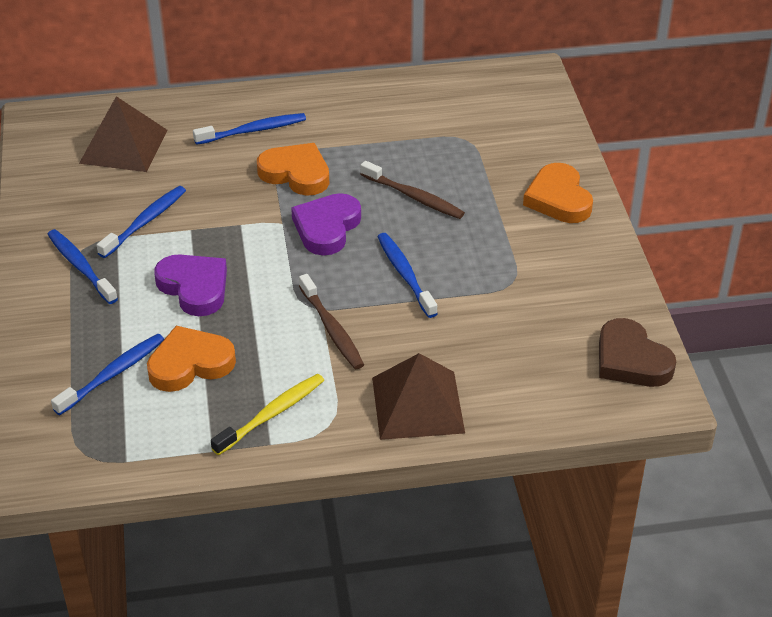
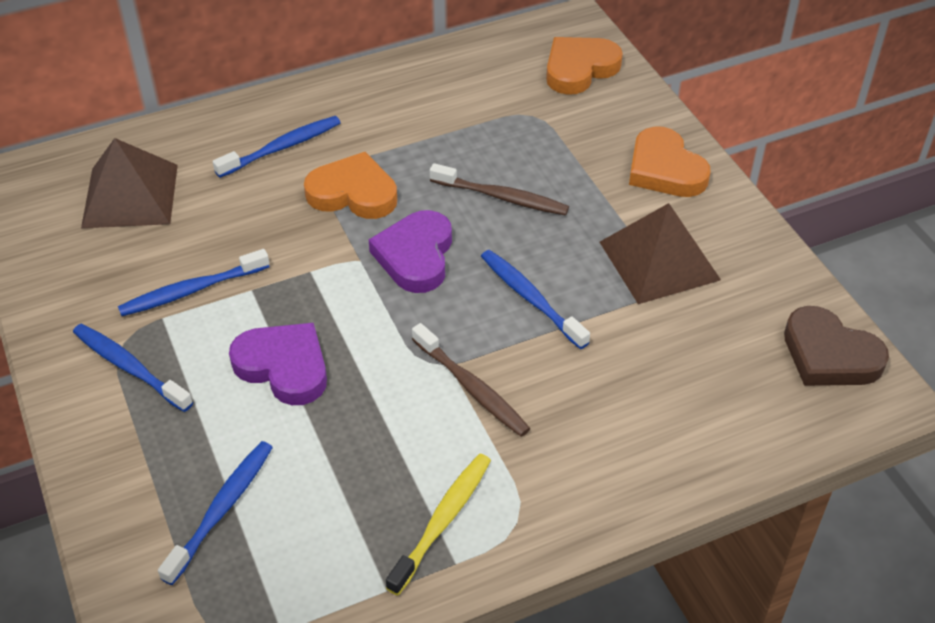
camera: 15 degrees left, 5 degrees up
(145, 222) = (191, 290): blue toothbrush -> blue toothbrush turned 135 degrees counterclockwise
(190, 364) = (315, 473): orange heart -> orange heart (579, 69)
(418, 405) = (613, 468): brown pyramid -> brown pyramid (659, 260)

